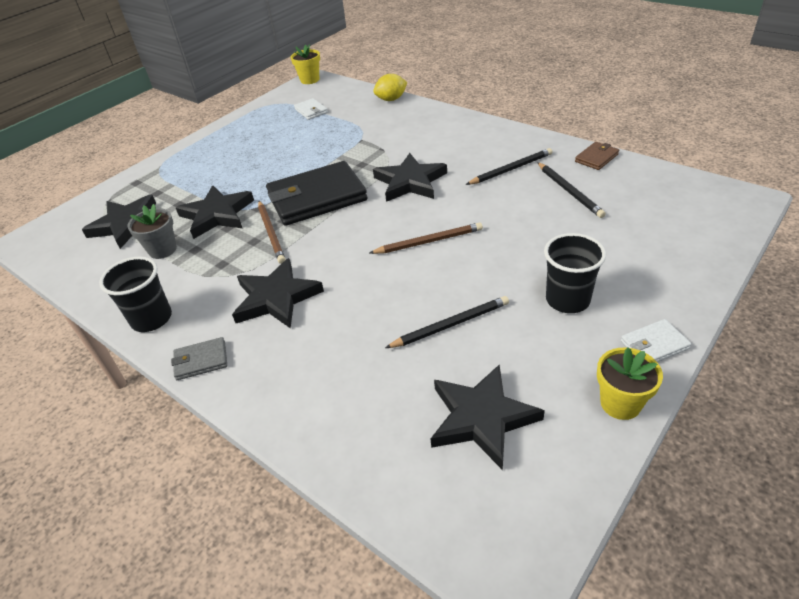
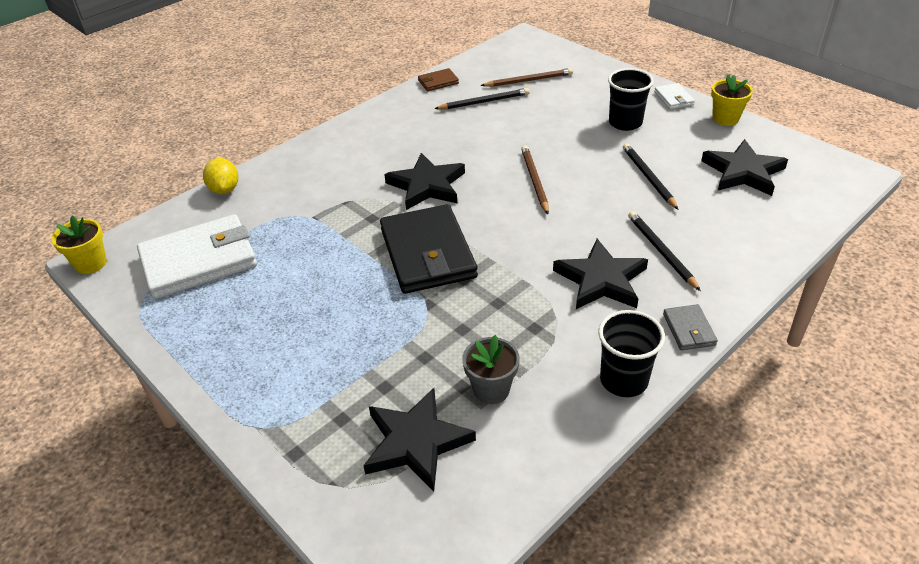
camera: 85 degrees left, 0 degrees up
(217, 215) = (429, 341): black star -> none
(271, 233) = (487, 289): brown pencil -> brown pencil (529, 80)
(311, 111) = (199, 261): white wallet -> white wallet, size x2.26
(511, 169) = (434, 125): black pencil -> black pencil (661, 251)
(596, 158) = (438, 82): brown wallet -> brown wallet turned 75 degrees counterclockwise

